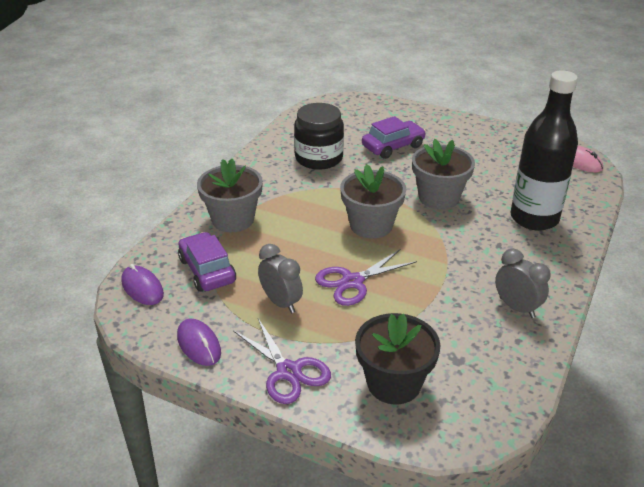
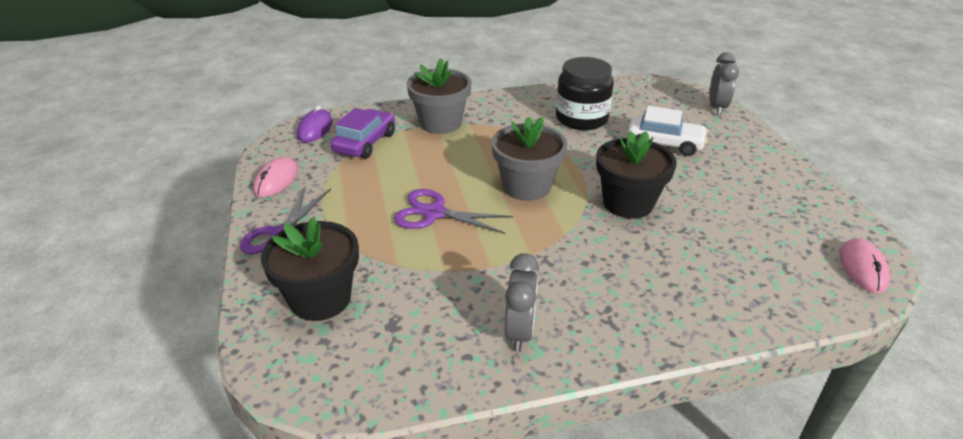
camera: 50 degrees right, 0 degrees up
(199, 344) = (276, 180): purple mouse -> pink mouse
(281, 303) = (364, 192): grey clock -> grey clock (717, 107)
(393, 146) = (664, 143): purple car -> white car
(439, 197) = (628, 203): grey flower pot -> black flower pot
(534, 218) = (693, 279): black bottle -> none

